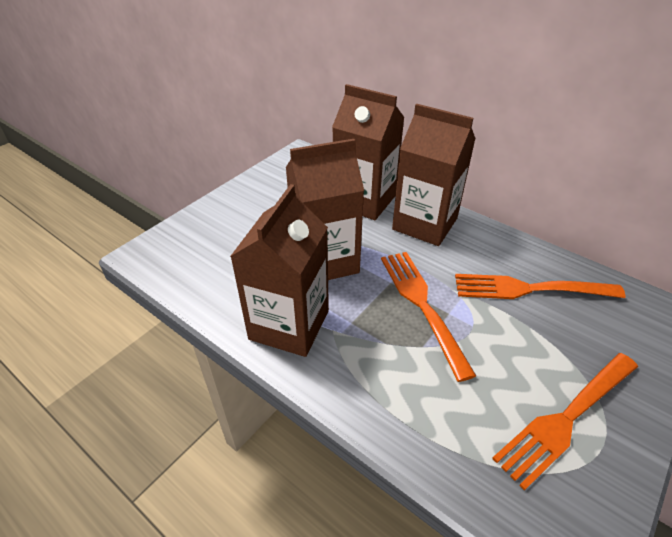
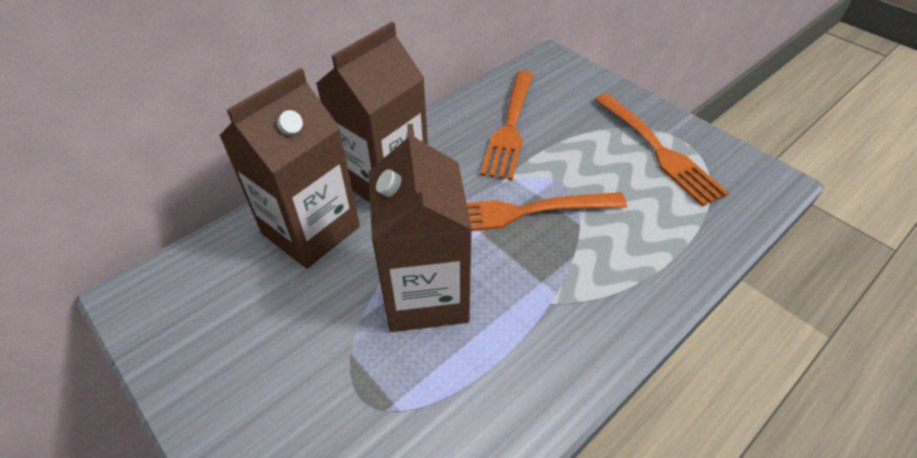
camera: 80 degrees left, 5 degrees up
(289, 325) = (538, 350): brown carton -> none

